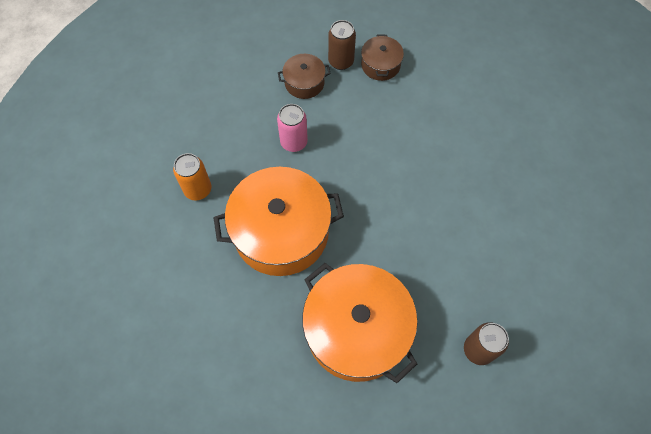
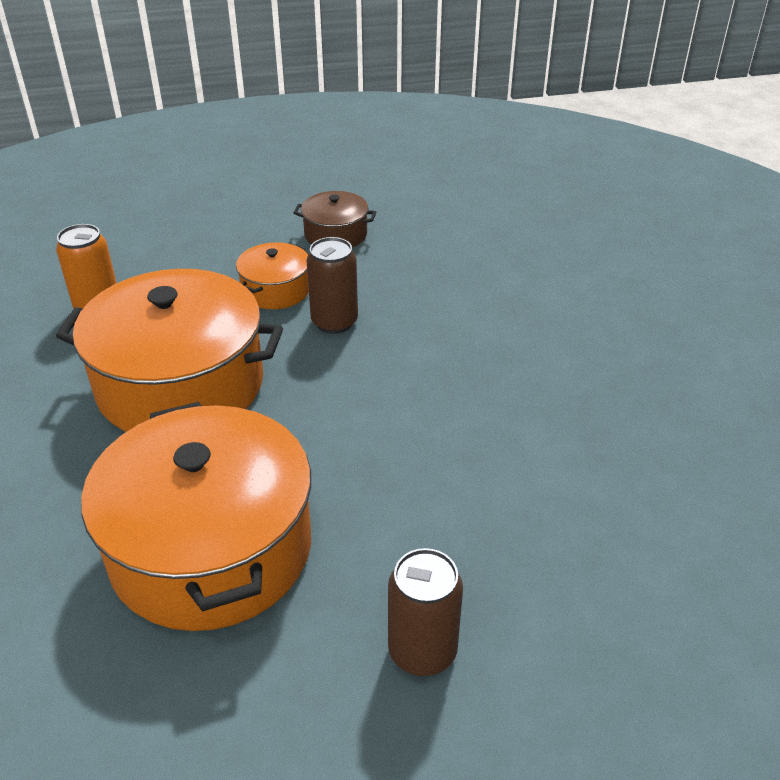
camera: 20 degrees right, 25 degrees down
(294, 142) = (275, 290): pink can -> orange pot
(341, 61) = (404, 224): brown can -> brown can (334, 322)
(380, 65) = (462, 239): brown pot -> none

